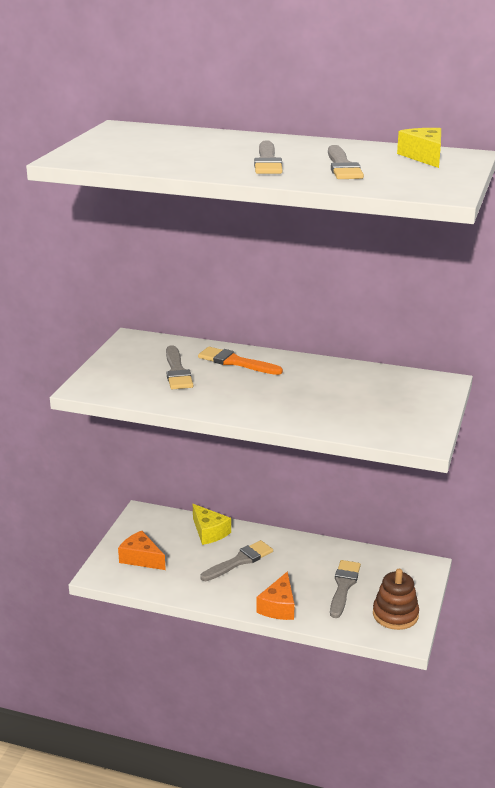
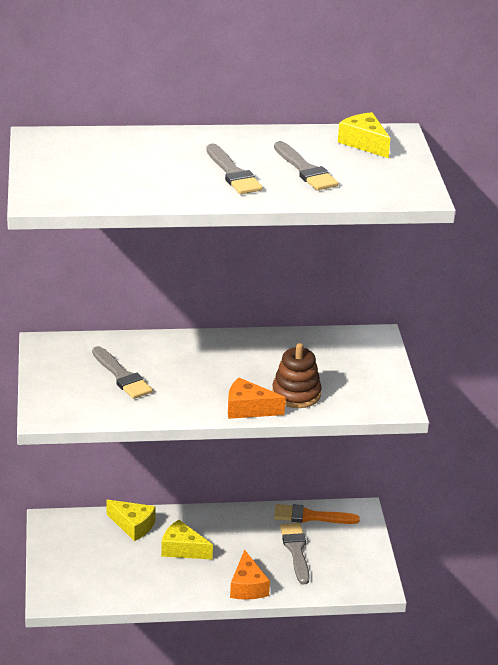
camera: 25 degrees left, 5 degrees up
(141, 558) = (82, 571): orange cheese -> orange cheese (248, 409)
(235, 362) = (171, 353): orange brush -> orange brush (310, 516)
(239, 561) = (182, 549): grey brush -> yellow cheese
(395, 615) = (357, 566): brown stacking toy -> brown stacking toy (296, 394)

